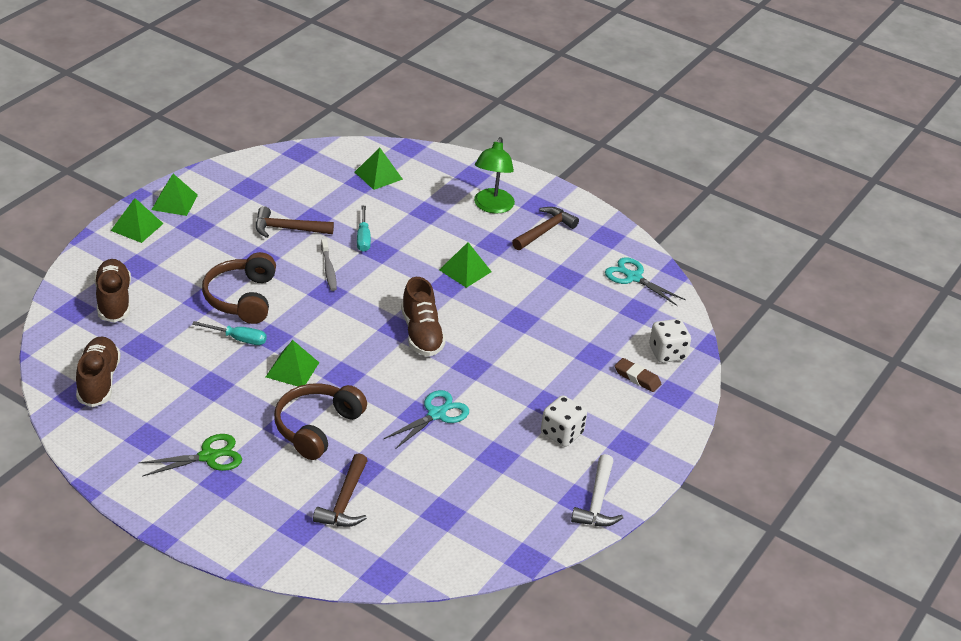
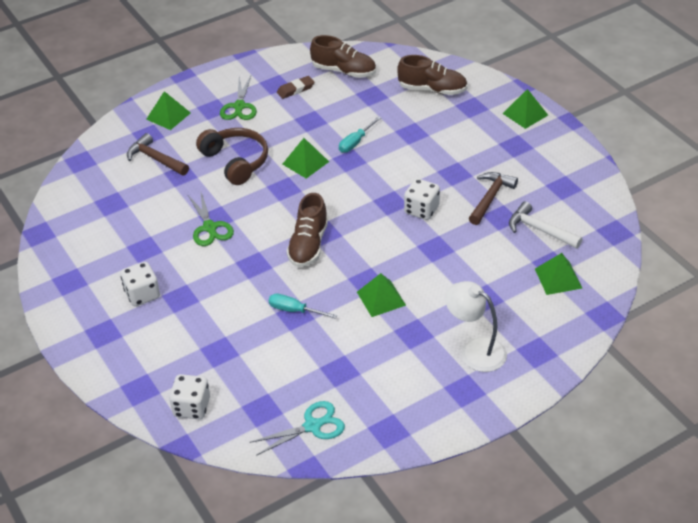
camera: 120 degrees right, 5 degrees up
(174, 202) = (554, 139): green pyramid -> green pyramid (168, 116)
(242, 298) = (405, 153): brown headphones -> none
(328, 269) = (421, 210): grey toothbrush -> white dice
(363, 238) = (458, 242): turquoise screwdriver -> turquoise screwdriver (294, 310)
(421, 334) = (308, 245): brown shoe -> brown shoe turned 90 degrees counterclockwise
(436, 414) = (210, 227): turquoise scissors -> green scissors
(492, 207) = (475, 350): green lamp -> white lamp
(544, 231) = (418, 380): brown hammer -> none
(597, 501) = (60, 290): white hammer -> white hammer (540, 230)
(637, 378) = (174, 371): brown eraser -> brown eraser (295, 89)

